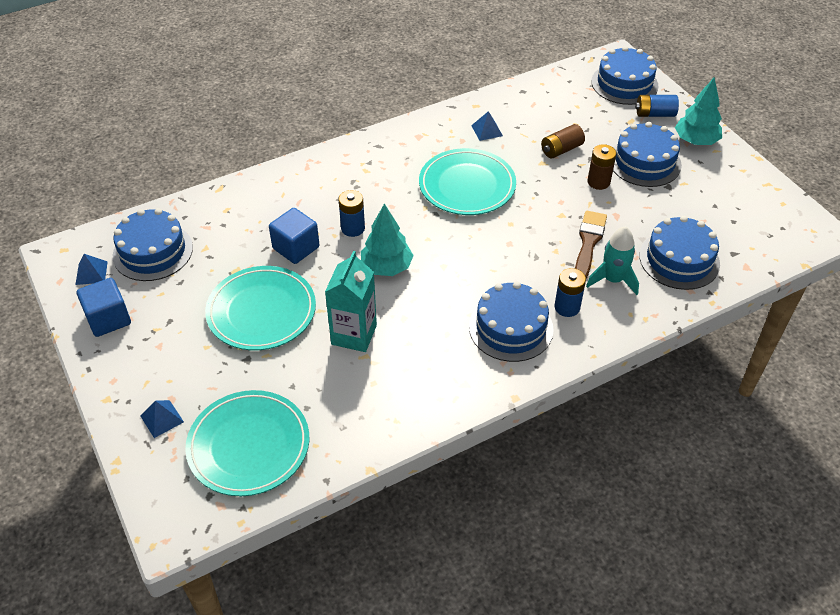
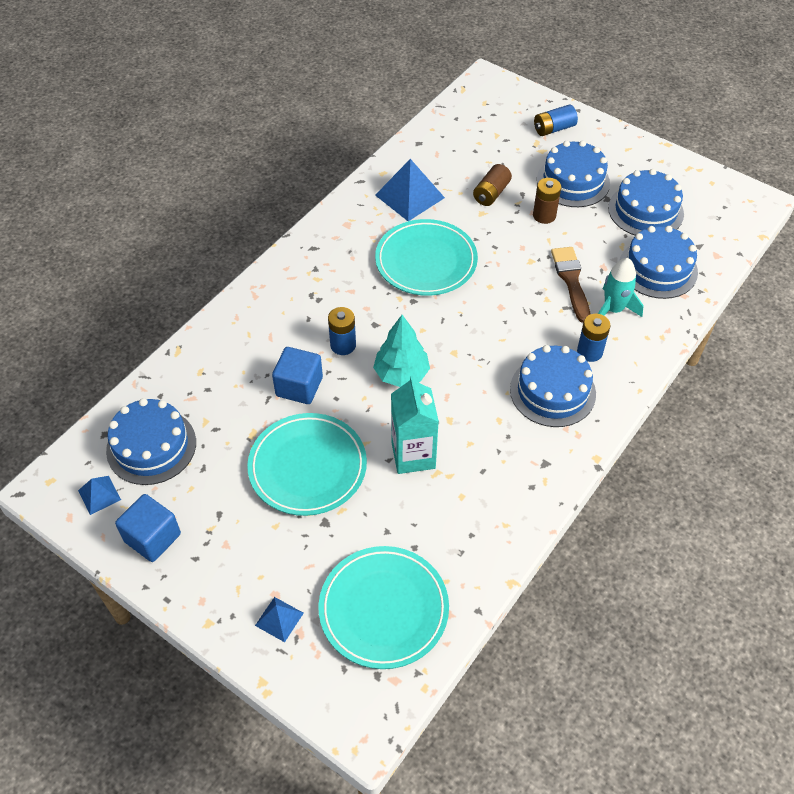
camera: 25 degrees left, 5 degrees up
(487, 130) = (409, 196): blue pyramid -> blue pyramid, size x1.89
(624, 84) = (508, 105): blue cake -> blue cake (645, 211)
(695, 141) = (605, 145): turquoise tree -> none

